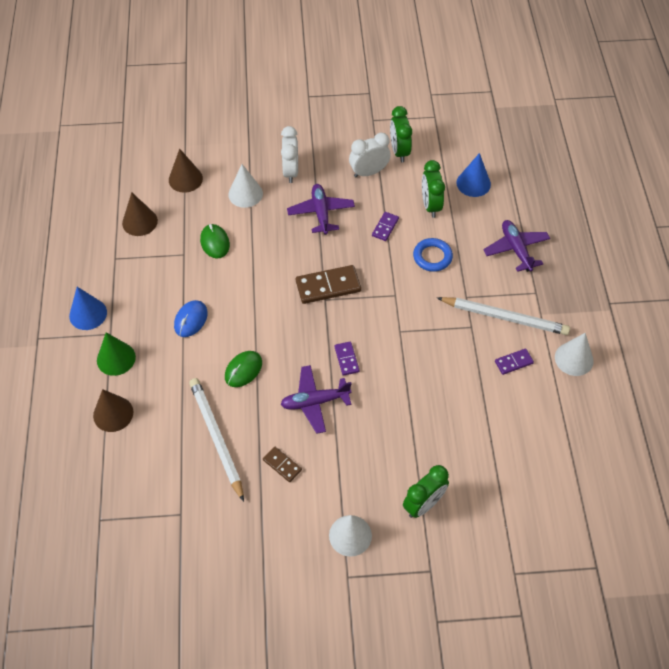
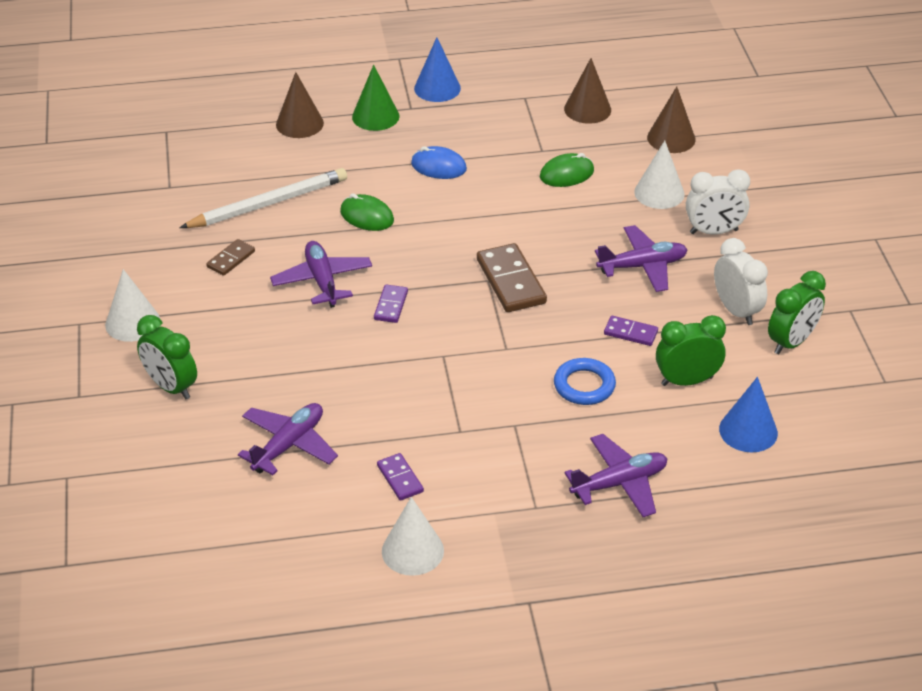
camera: 85 degrees right, 15 degrees down
(346, 359) = (391, 305): purple domino -> purple domino turned 60 degrees counterclockwise
(399, 151) = (791, 342): green clock -> green clock turned 150 degrees clockwise
(483, 426) = (289, 445): none -> purple plane
(505, 317) = (481, 469): white pencil -> none

